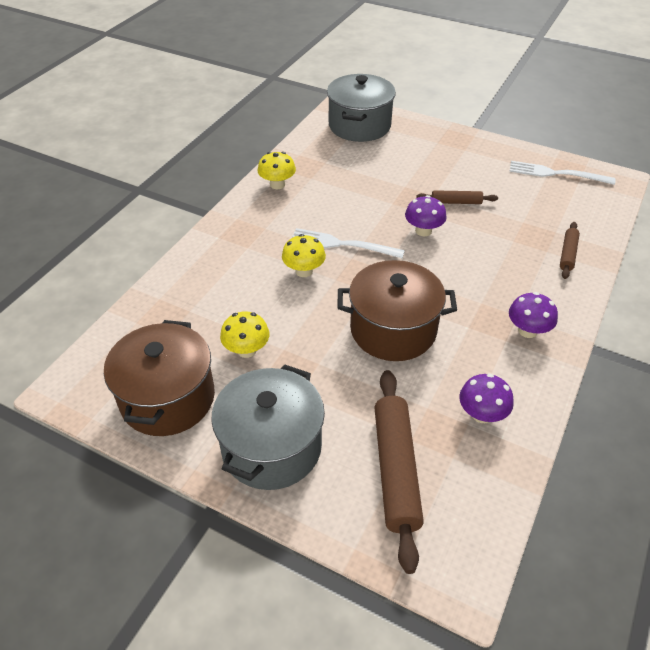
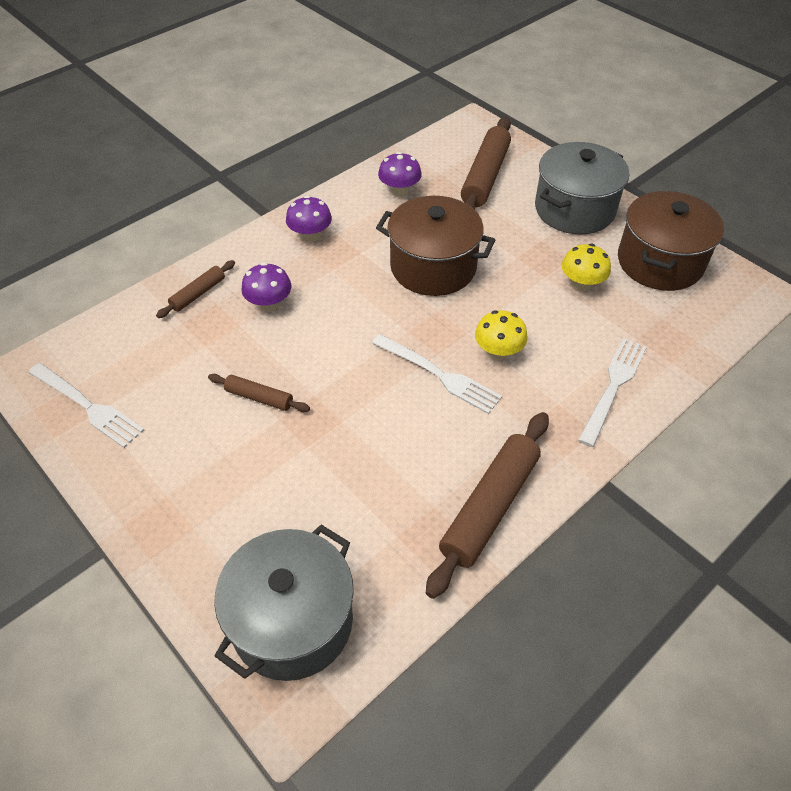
camera: 160 degrees left, 5 degrees up
(207, 268) = (613, 386): none -> white fork
(277, 184) = (490, 507): yellow mushroom -> brown rolling pin
(423, 231) = (331, 366): purple mushroom -> purple mushroom (269, 304)

